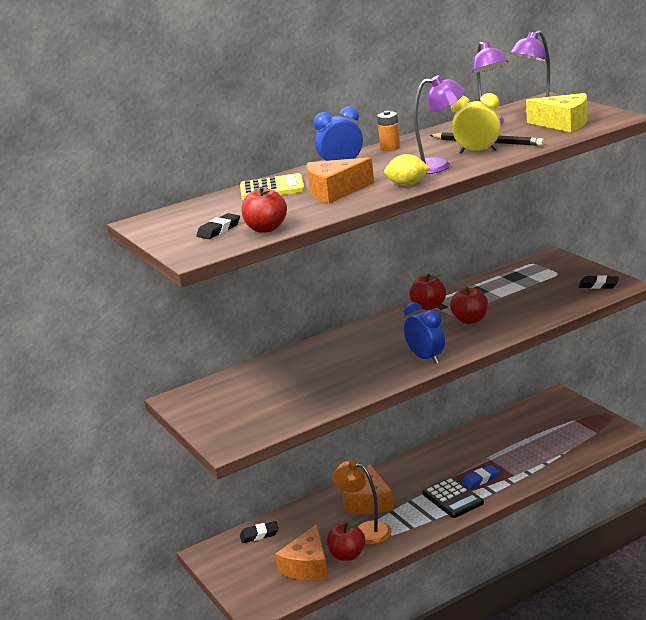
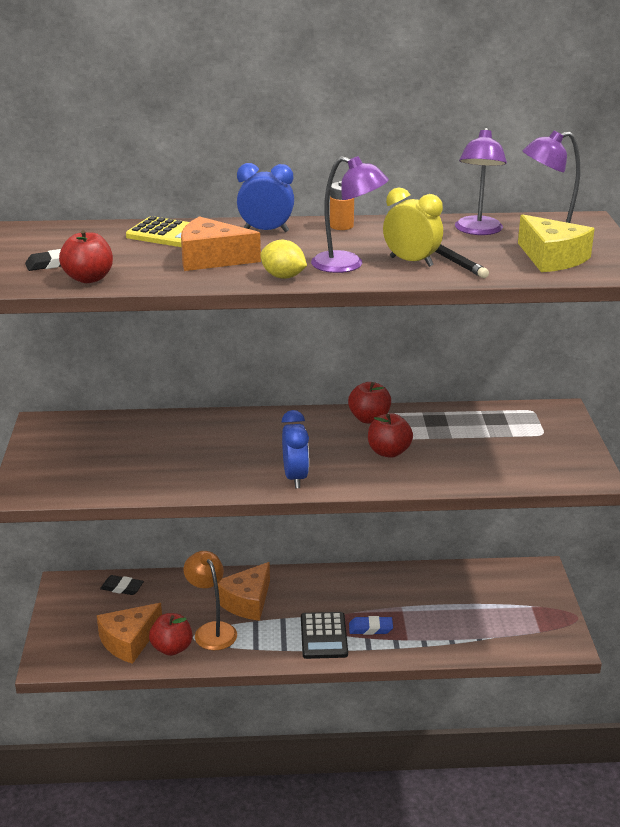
camera: 25 degrees right, 5 degrees up
(598, 285) = (568, 466): black eraser -> none

